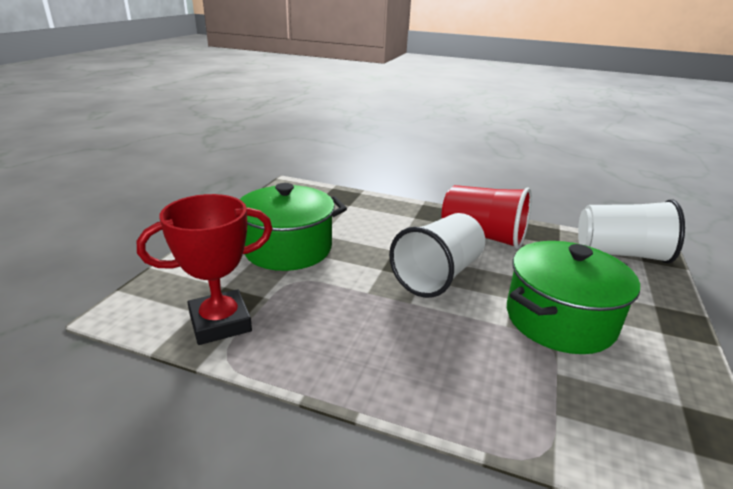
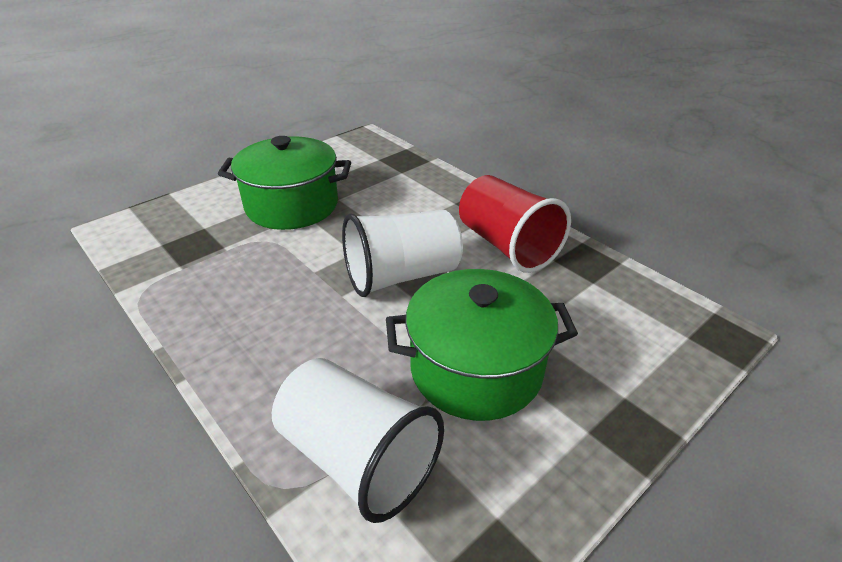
camera: 30 degrees right, 10 degrees up
(220, 323) = (167, 260): red trophy -> none
(620, 254) = (665, 319): white cup -> white cup (357, 458)

